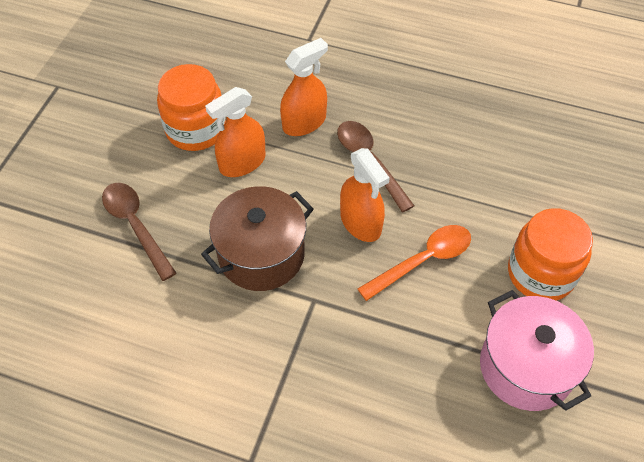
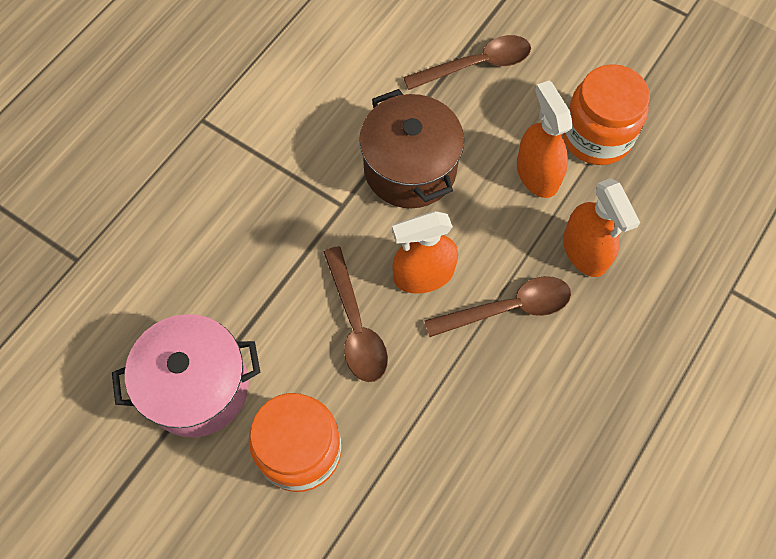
camera: 105 degrees right, 10 degrees up
(423, 260) = (356, 326): orange spoon -> brown spoon

